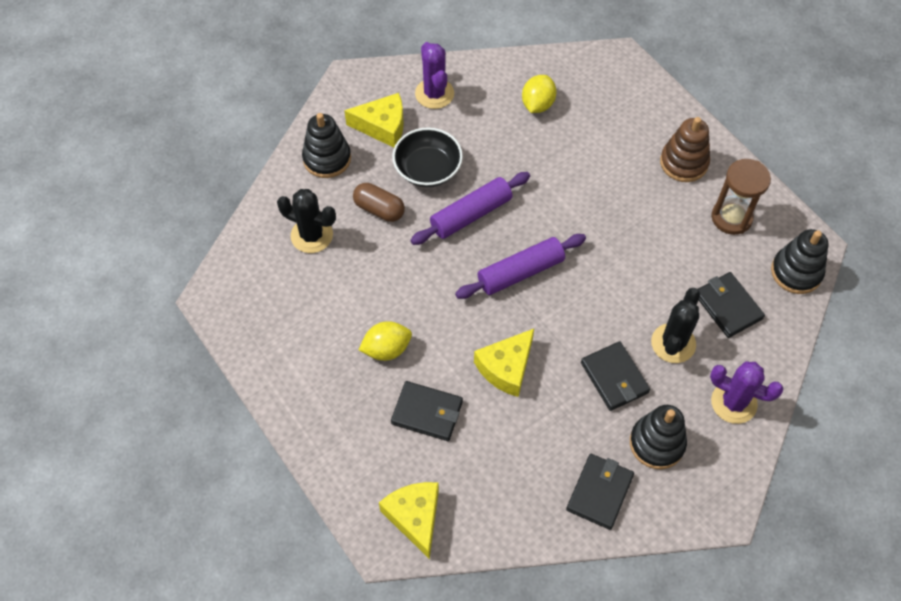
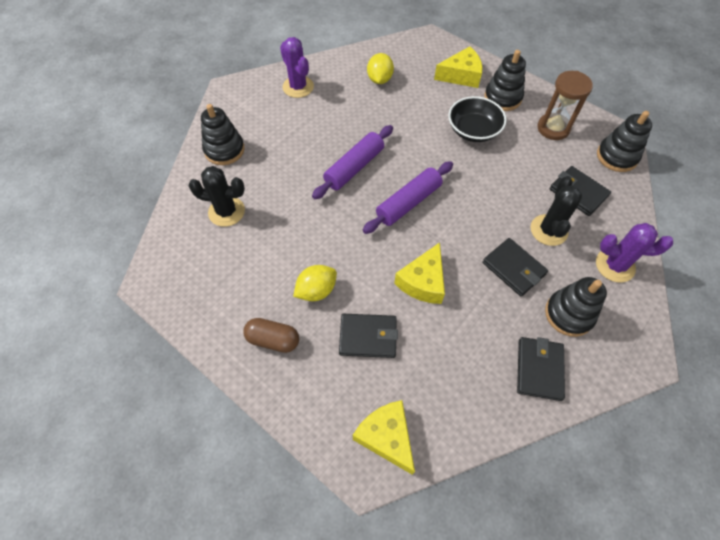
camera: 15 degrees left, 0 degrees up
(379, 209) = (278, 179): brown capsule -> brown capsule (273, 340)
(382, 126) = (264, 118): yellow cheese -> yellow cheese (461, 76)
(427, 169) = (309, 141): black bowl -> black bowl (473, 130)
(684, 163) = (502, 98): brown stacking toy -> black stacking toy

